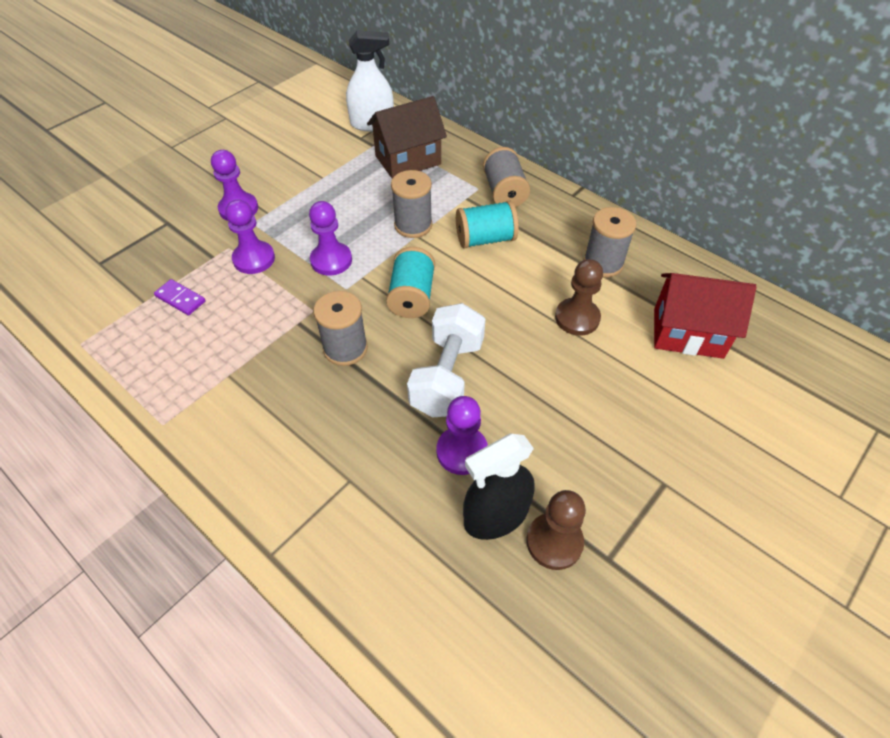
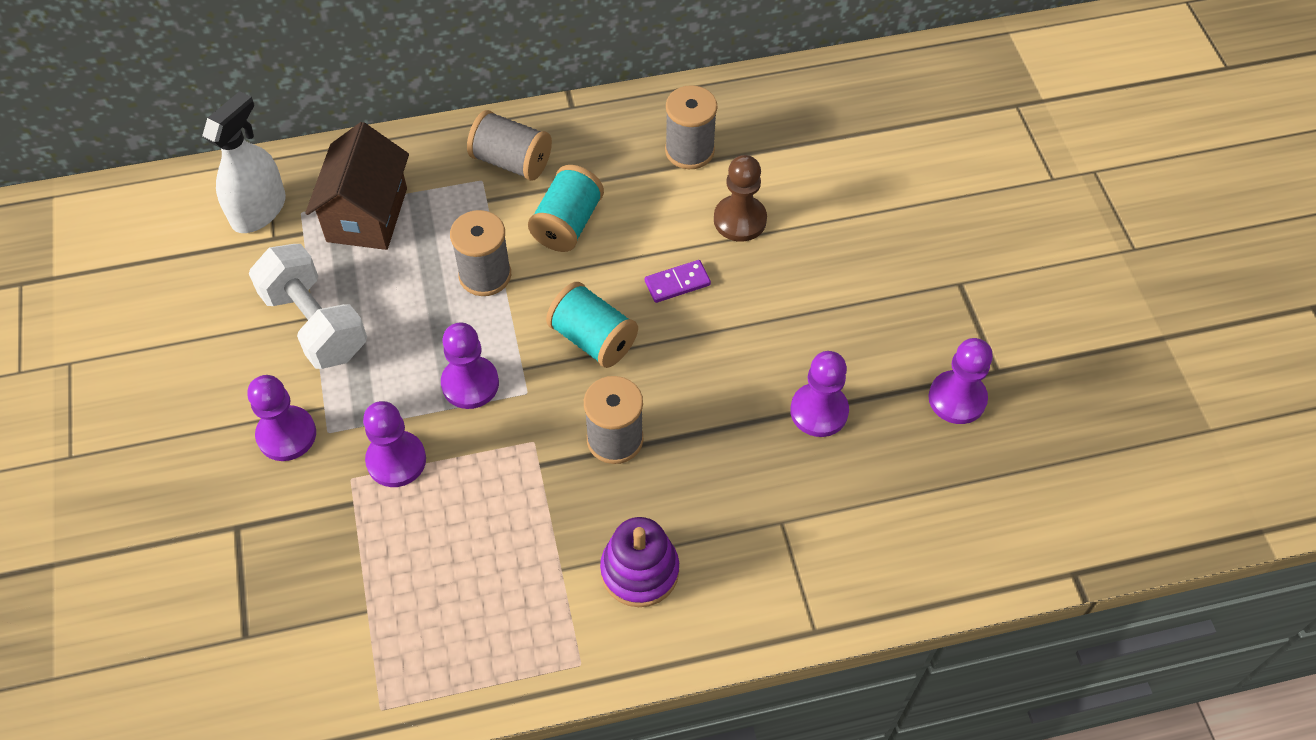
camera: 55 degrees left, 5 degrees up
(180, 299) = (397, 568): purple domino -> purple domino (677, 283)
(253, 417) = (639, 571): none -> purple stacking toy
(447, 376) = (724, 370): white dumbbell -> white dumbbell (315, 324)
(496, 516) = (903, 426): black spray bottle -> none
(554, 542) = (957, 399): brown pawn -> purple pawn
(688, 333) = (826, 151): red house -> none

